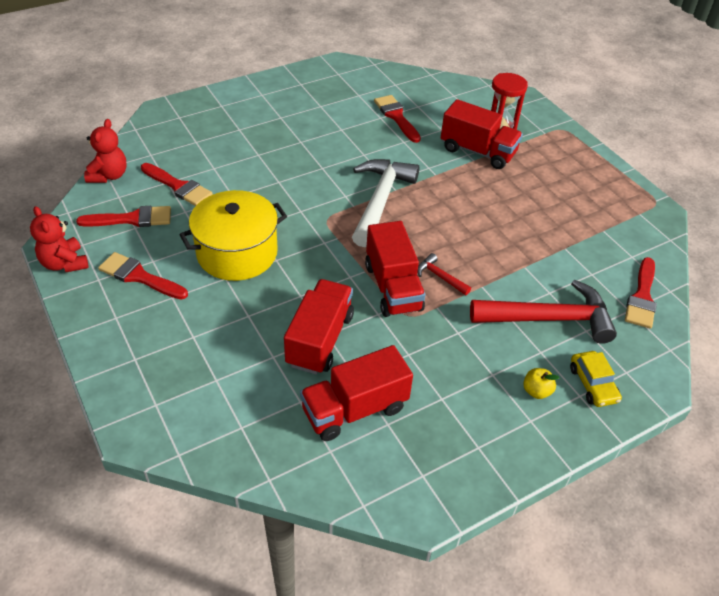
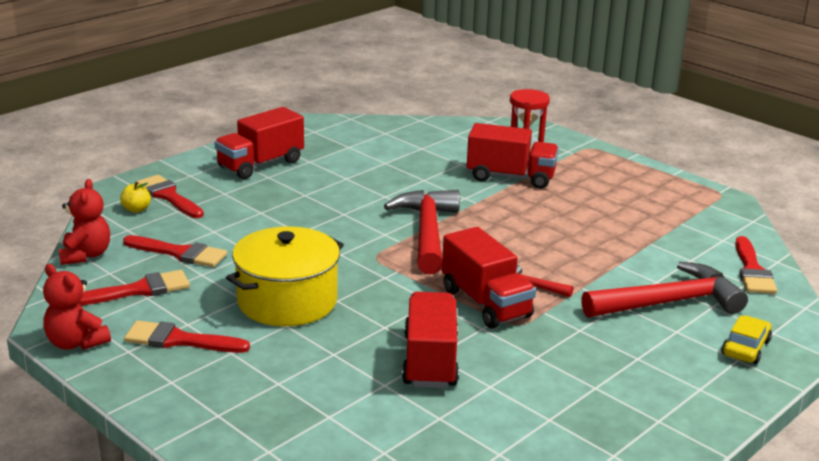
camera: 15 degrees left, 20 degrees down
(355, 409) = (505, 413): red truck -> red truck (260, 164)
(380, 200) = (427, 232): white hammer -> red hammer
(396, 117) = (403, 160): red brush -> red brush (168, 196)
(536, 391) = (691, 363): yellow apple -> yellow apple (136, 209)
(593, 384) = (745, 348): yellow car -> yellow car turned 120 degrees counterclockwise

